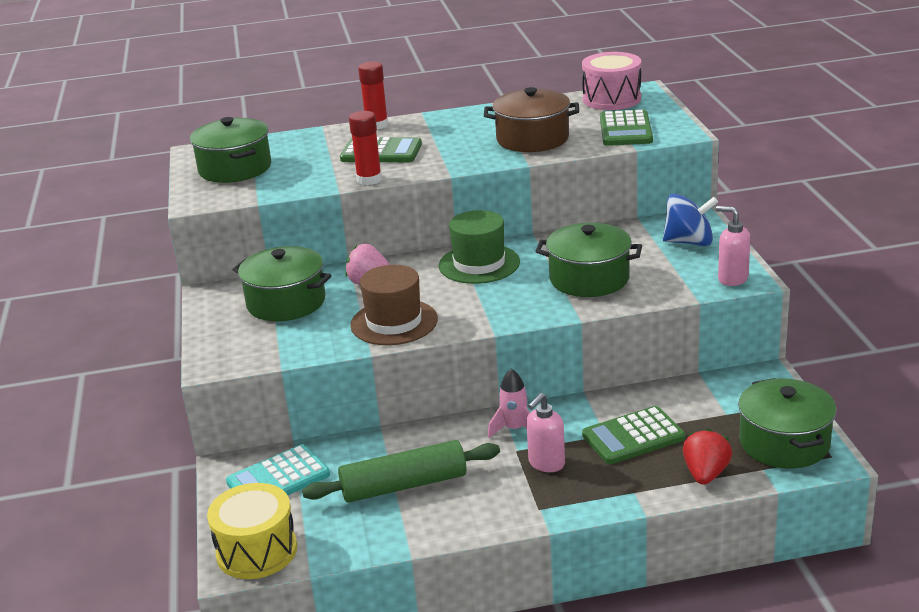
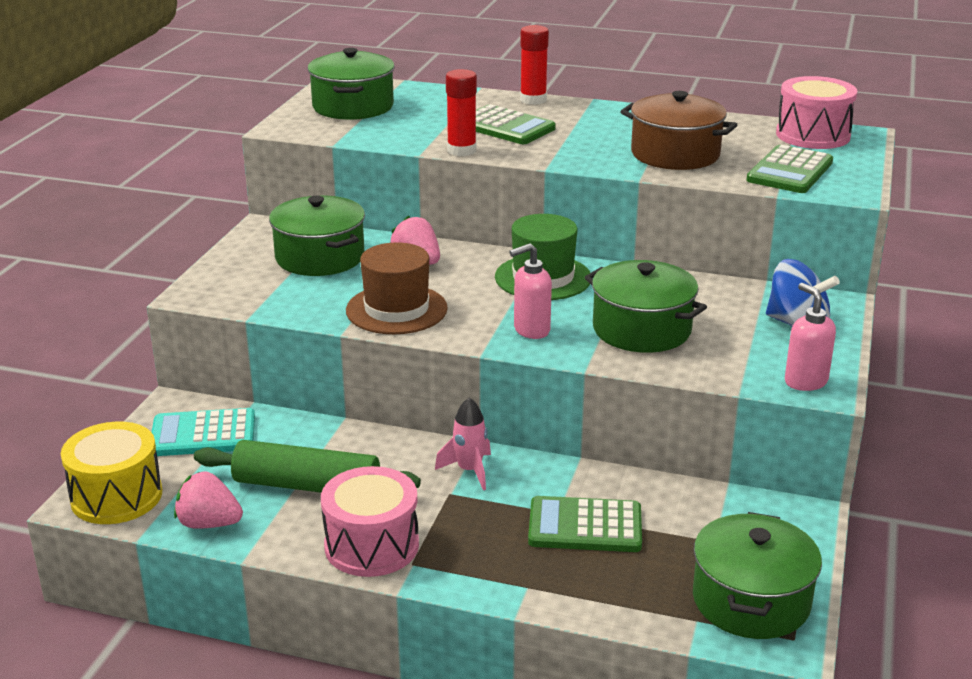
camera: 25 degrees right, 0 degrees up
(356, 541) = (209, 523): none -> pink strawberry
(497, 508) = (371, 545): none -> pink drum
(546, 463) = (465, 519): pink soap dispenser -> pink soap dispenser (531, 330)
(705, 474) = (624, 599): red strawberry -> none

